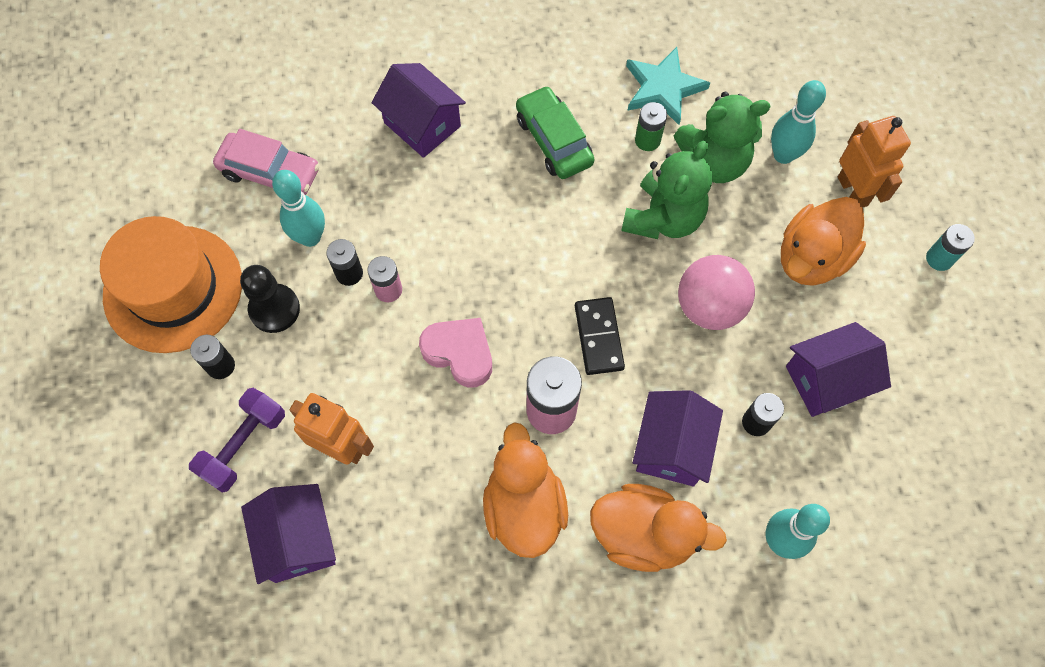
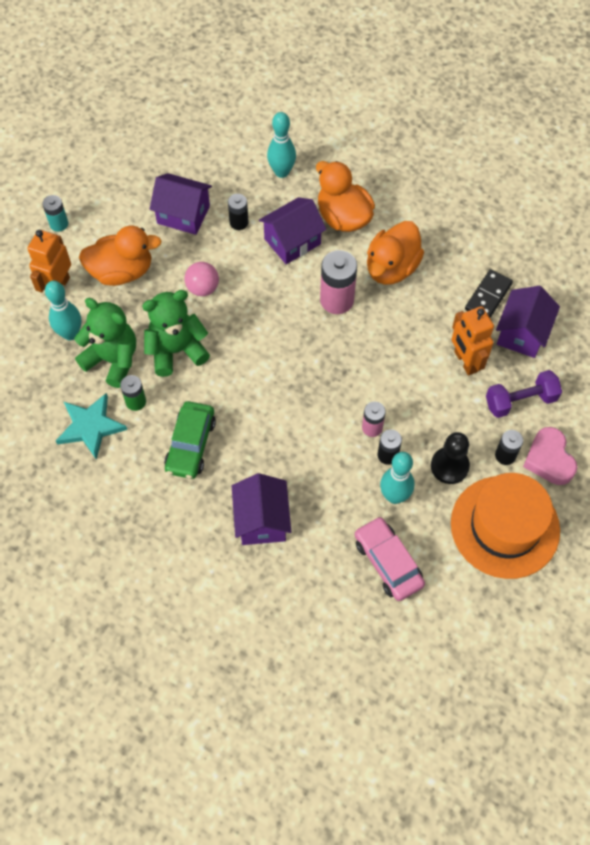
camera: 140 degrees left, 5 degrees down
(459, 353) = (360, 363): pink heart -> pink heart (549, 459)
(599, 337) = (277, 316): black domino -> black domino (488, 296)
(709, 307) = (203, 288): pink ball -> pink ball, size x0.67

